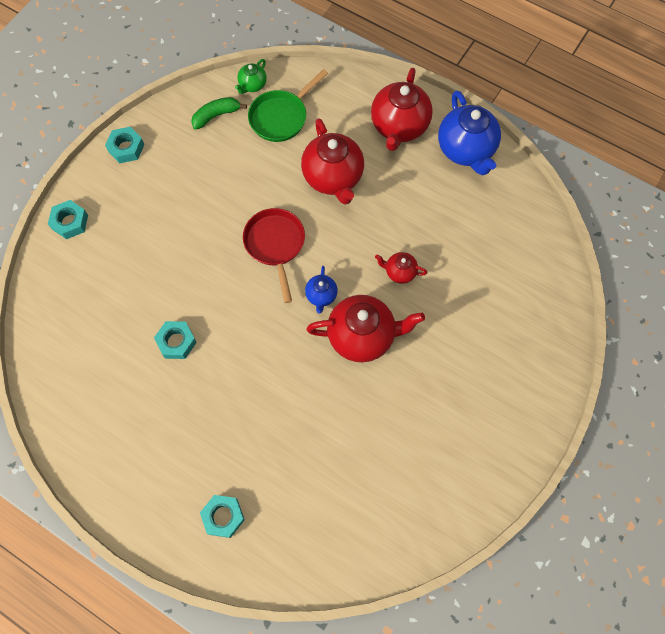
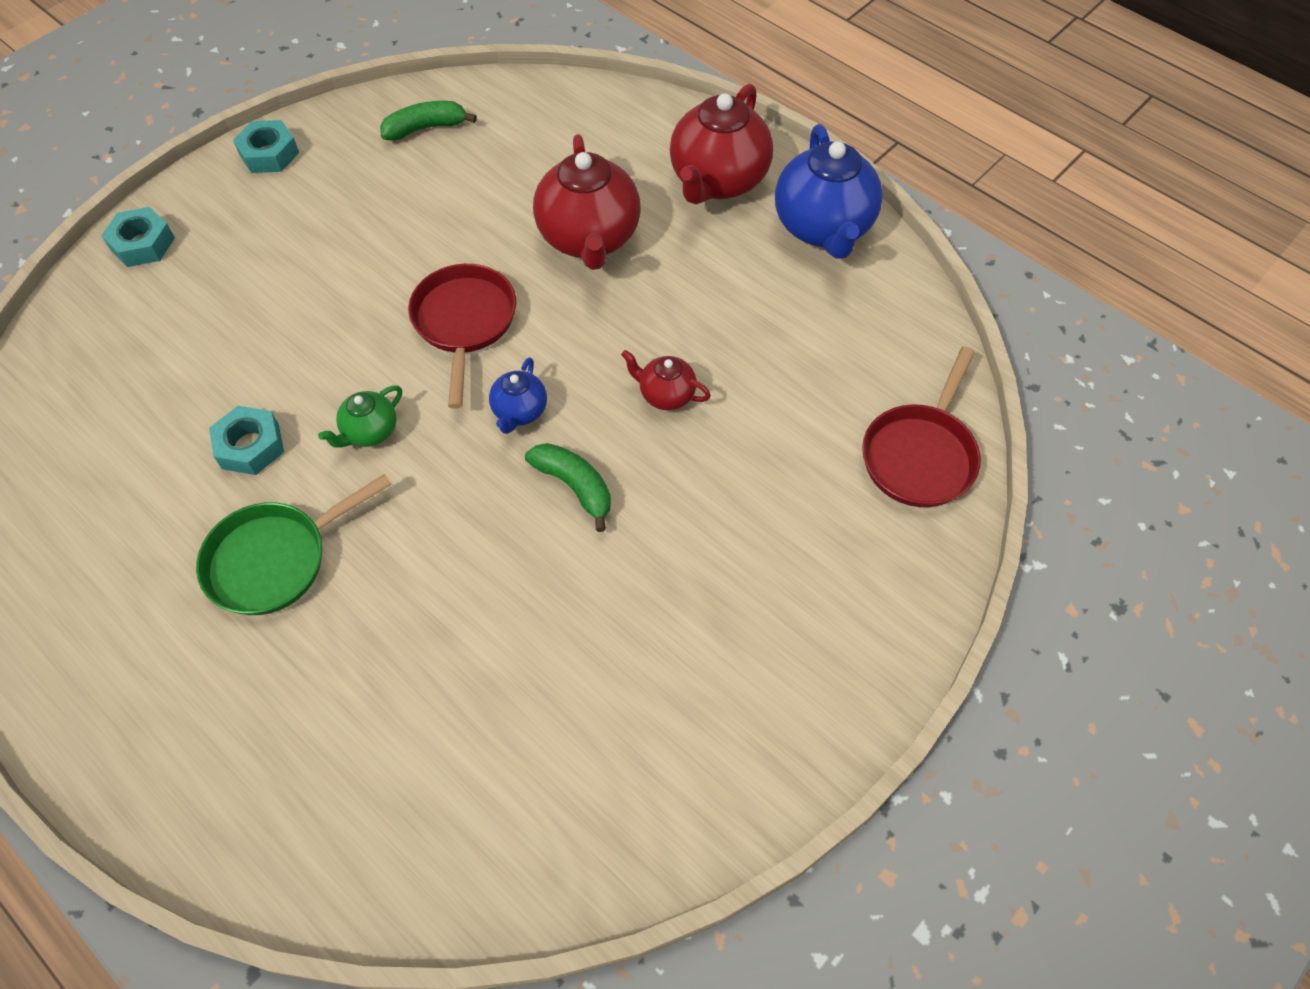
camera: 10 degrees right, 10 degrees down
(223, 516) = (233, 754): turquoise nut -> none
(252, 85) = (496, 95): green teapot -> green teapot (370, 432)
(281, 117) = (528, 143): green pan -> green pan (275, 559)
(362, 336) = (574, 486): red teapot -> green banana
(544, 286) = (920, 455): none -> red pan

